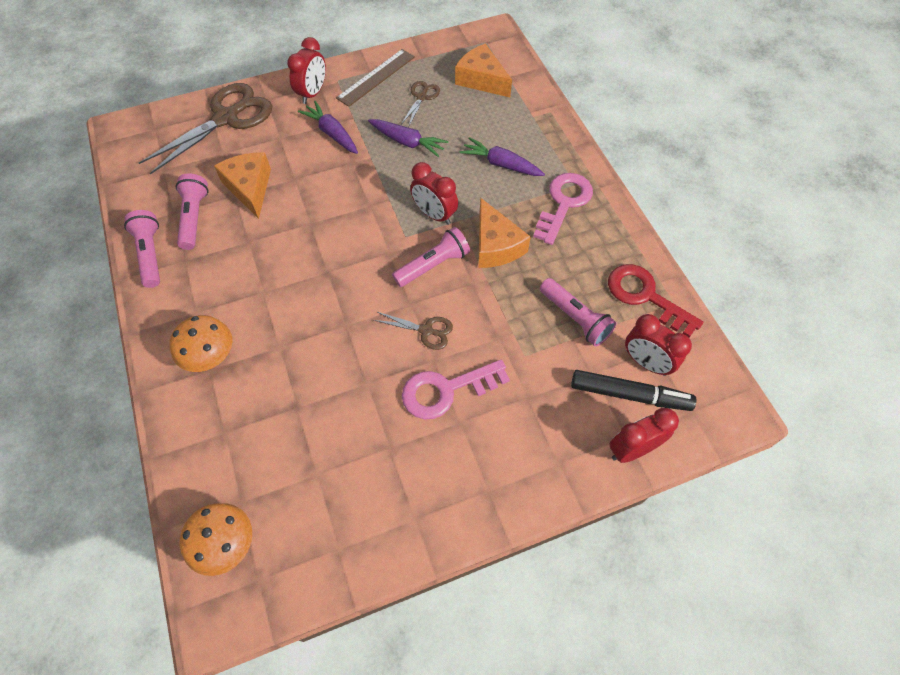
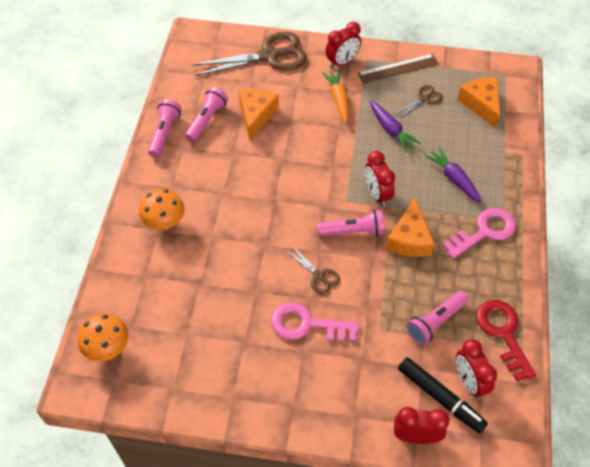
camera: 30 degrees right, 5 degrees down
(331, 133) = (338, 99): purple carrot -> orange carrot
(575, 318) = (435, 322): pink flashlight -> pink flashlight turned 60 degrees clockwise

